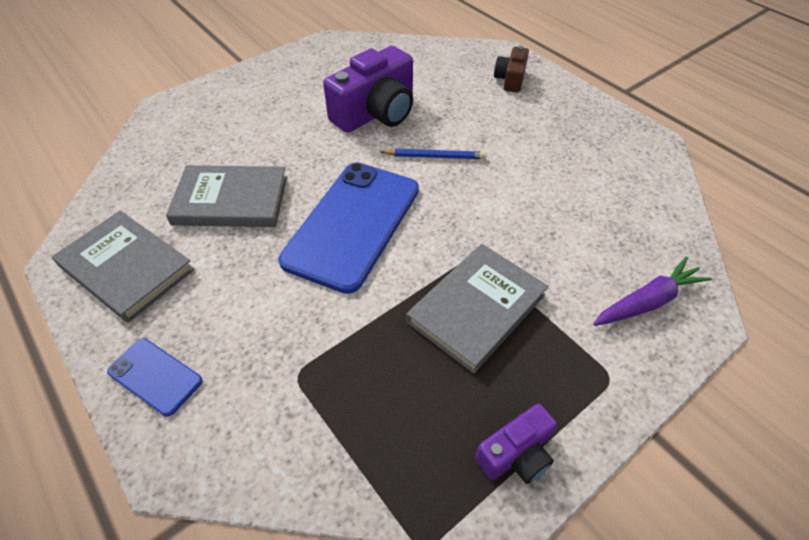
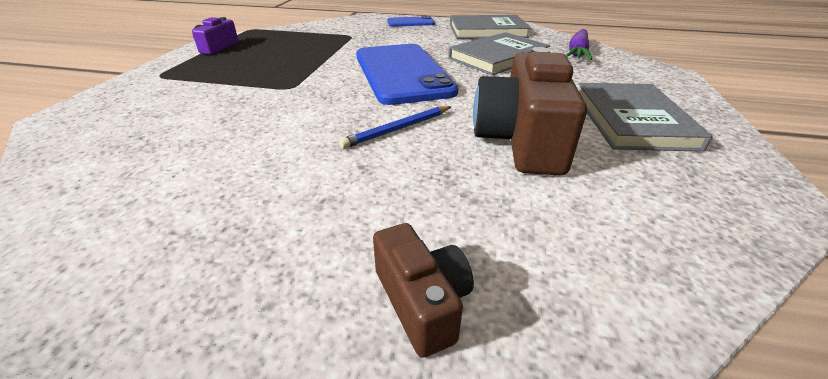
camera: 140 degrees right, 15 degrees down
(376, 113) = (521, 140): purple camera -> brown camera
(476, 308) = (270, 71): grey book -> grey book (632, 120)
(647, 301) = (118, 111): purple carrot -> purple carrot (577, 52)

